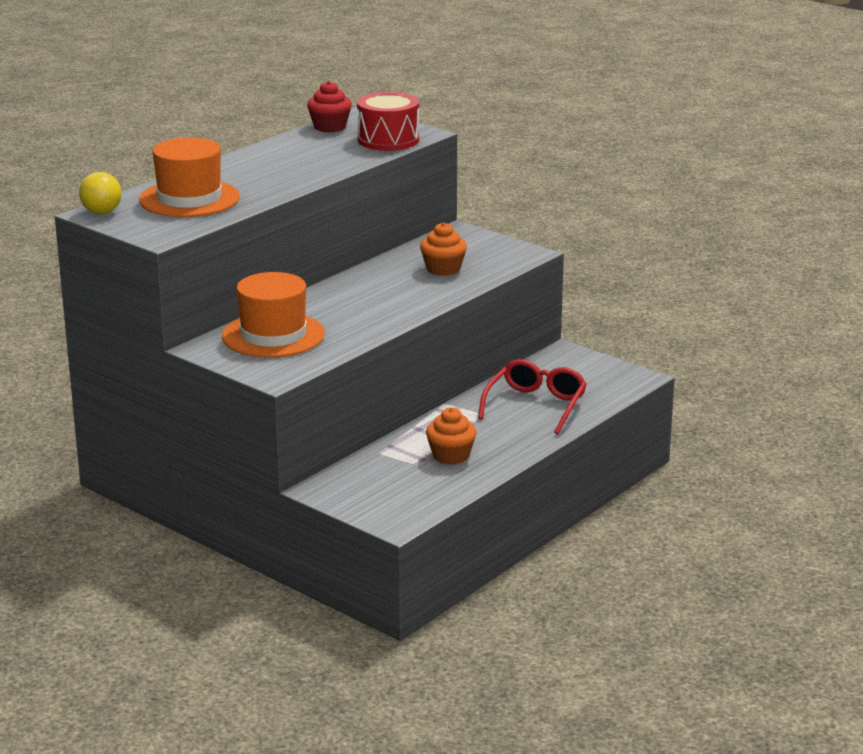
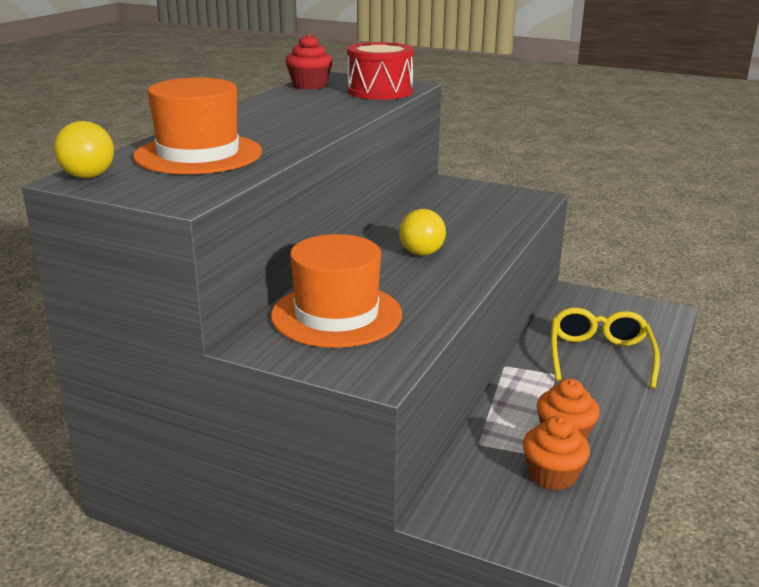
camera: 15 degrees left, 0 degrees up
(376, 295) = (421, 253): none -> yellow ball
(443, 269) = (468, 219): orange cupcake -> orange cupcake (552, 475)
(535, 405) = (599, 356): red glasses -> yellow glasses

